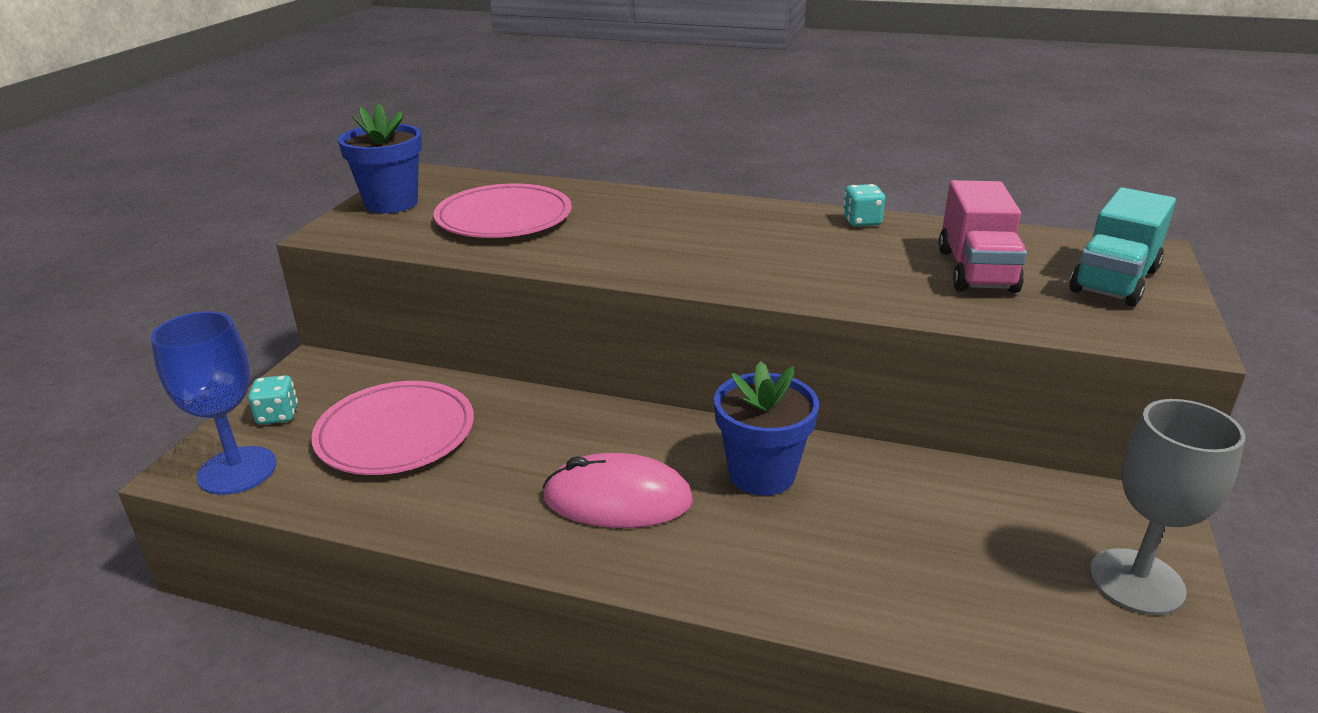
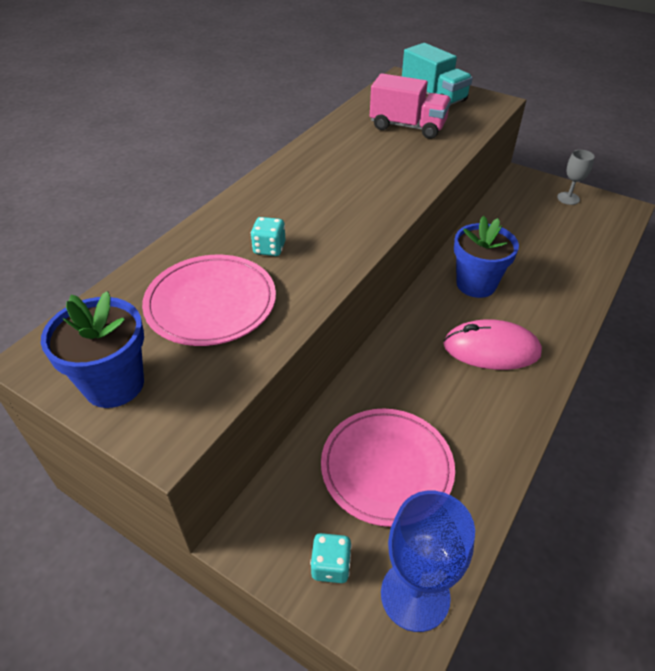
camera: 75 degrees left, 15 degrees up
(617, 499) = (491, 349): pink mouse -> pink mouse turned 75 degrees clockwise
(861, 221) = (321, 142): turquoise dice -> turquoise dice (269, 248)
(1136, 581) = (568, 198): grey goblet -> grey goblet, size x0.57

